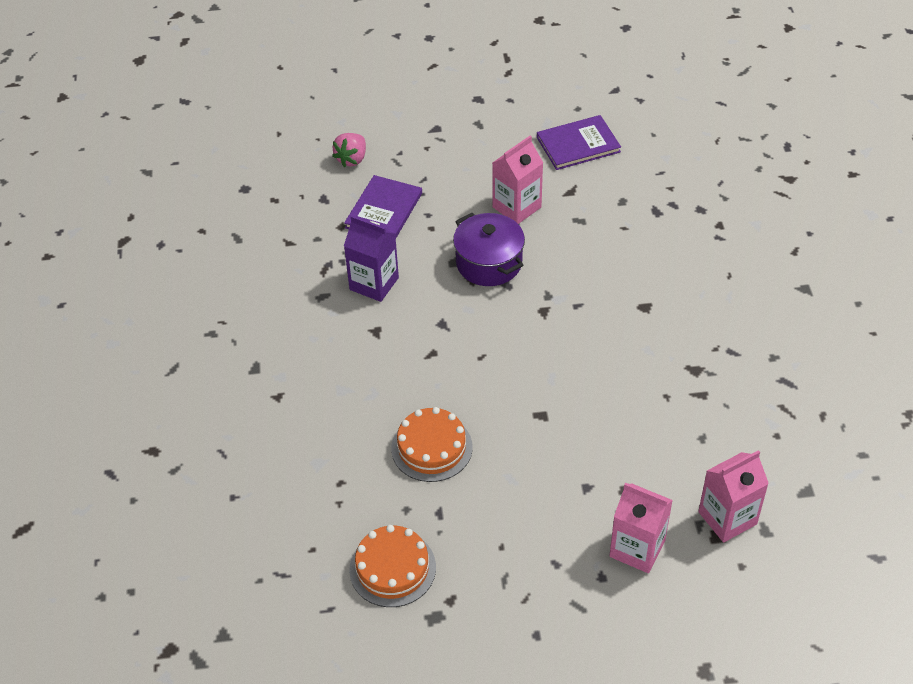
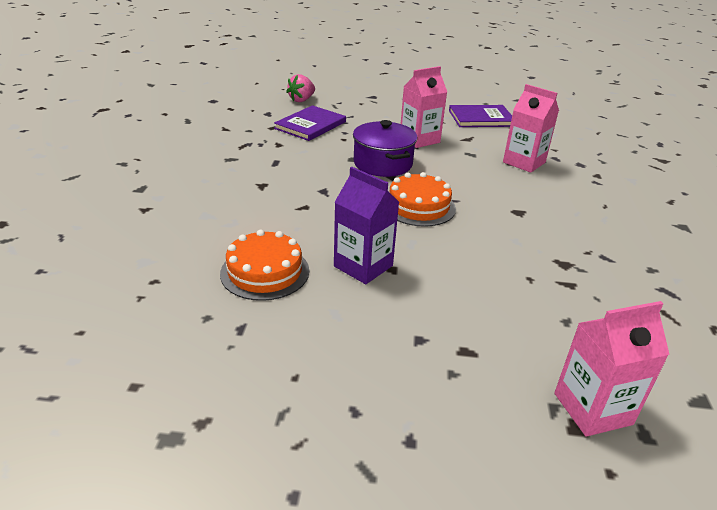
camera: 10 degrees right, 15 degrees down
(374, 283) = (278, 159): purple carton -> purple carton (363, 266)
(392, 568) = (154, 371): orange cake -> orange cake (418, 206)
(637, 548) = (466, 417): pink carton -> pink carton (524, 162)

